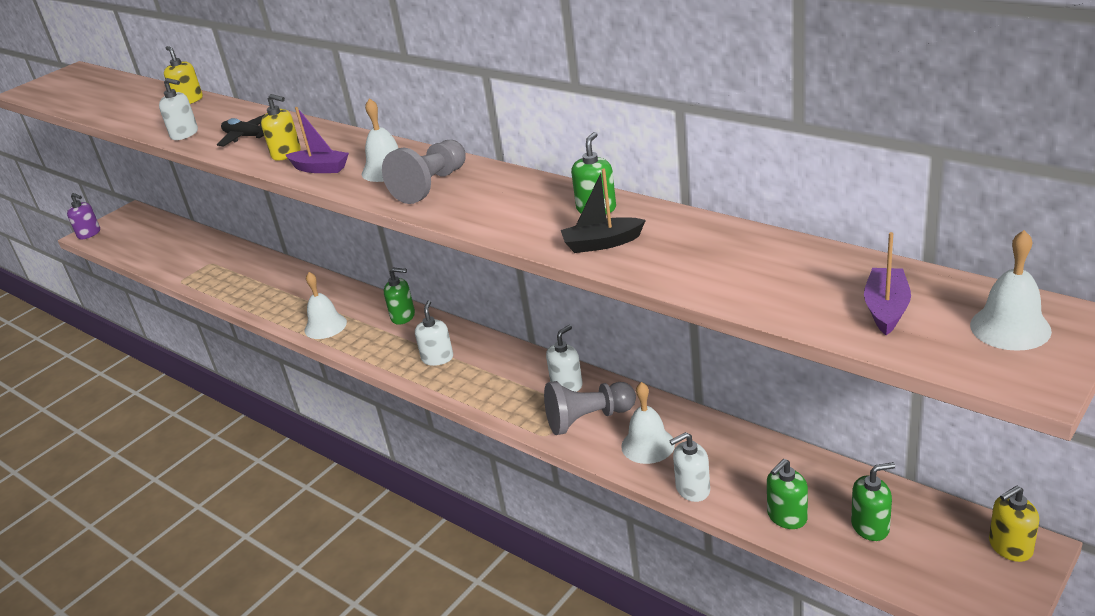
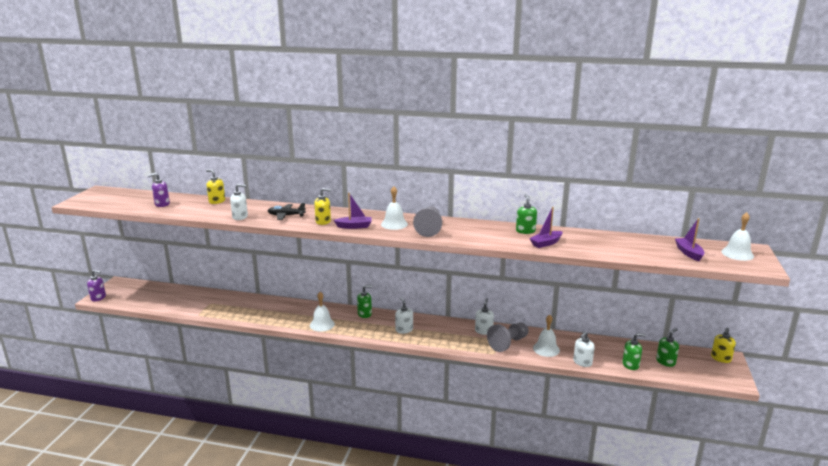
camera: 30 degrees left, 10 degrees down
(116, 101) = (162, 204): none -> purple soap dispenser
(602, 243) = (546, 243): black boat -> purple boat
(787, 517) = (630, 365): green soap dispenser -> green soap dispenser turned 120 degrees counterclockwise

